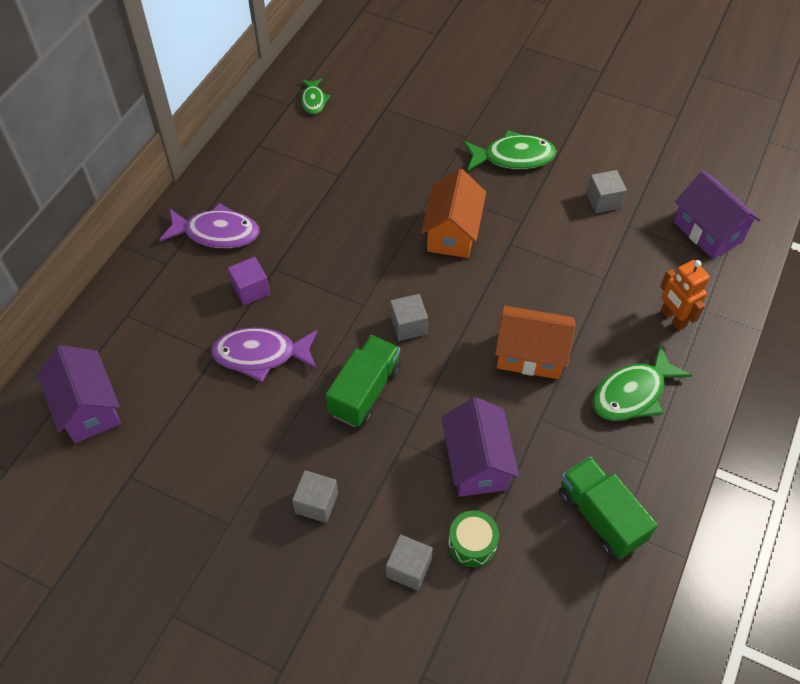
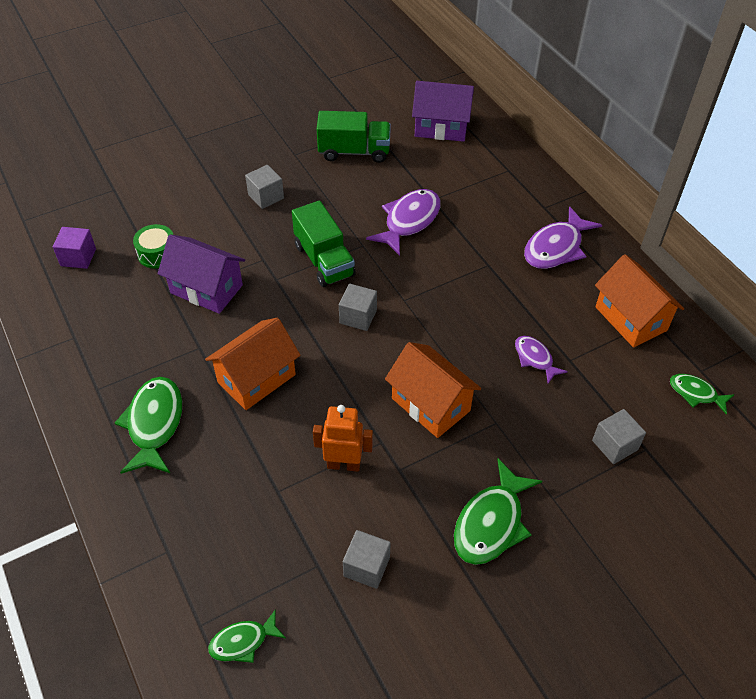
camera: 125 degrees right, 5 degrees down
(251, 289) = (477, 242): purple cube -> purple cube (78, 257)
(266, 157) = (631, 319): none -> orange house
(355, 194) = (535, 358): none -> purple fish
(409, 568) = (177, 216): grey cube -> grey cube (614, 445)
(600, 516) = (95, 332): green truck -> green truck (354, 152)
(673, 318) = (185, 515): orange robot -> orange robot (344, 464)
(708, 231) = (243, 641): purple house -> green fish

